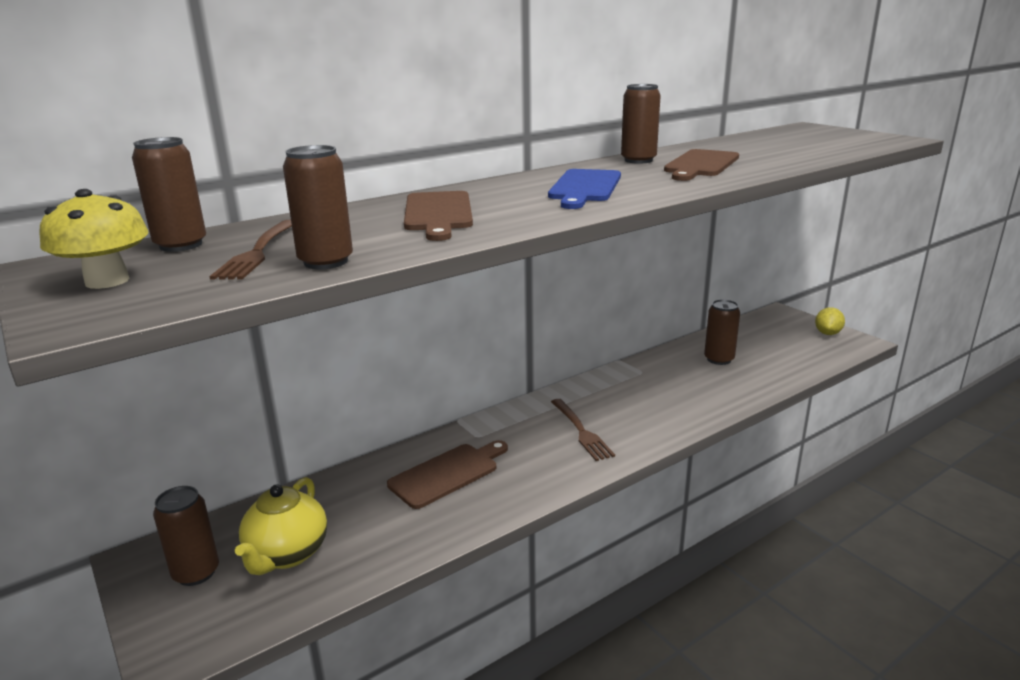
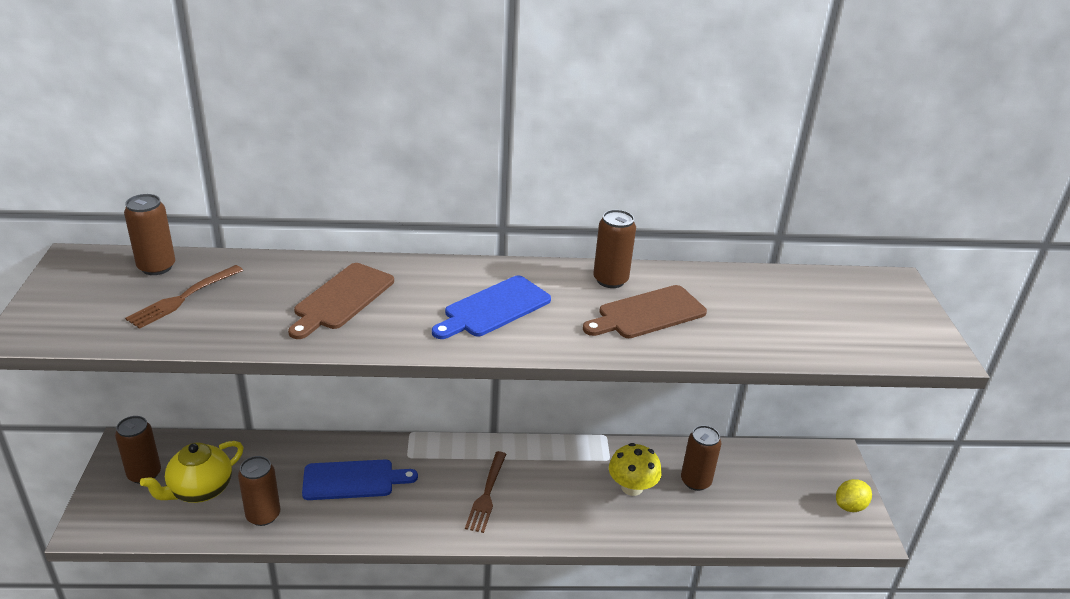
camera: 30 degrees right, 10 degrees up
(107, 281) = (80, 294): yellow mushroom -> yellow mushroom (632, 487)
(326, 262) = (201, 331): brown can -> brown can (263, 515)
(447, 474) = (353, 480): brown cutting board -> blue cutting board

